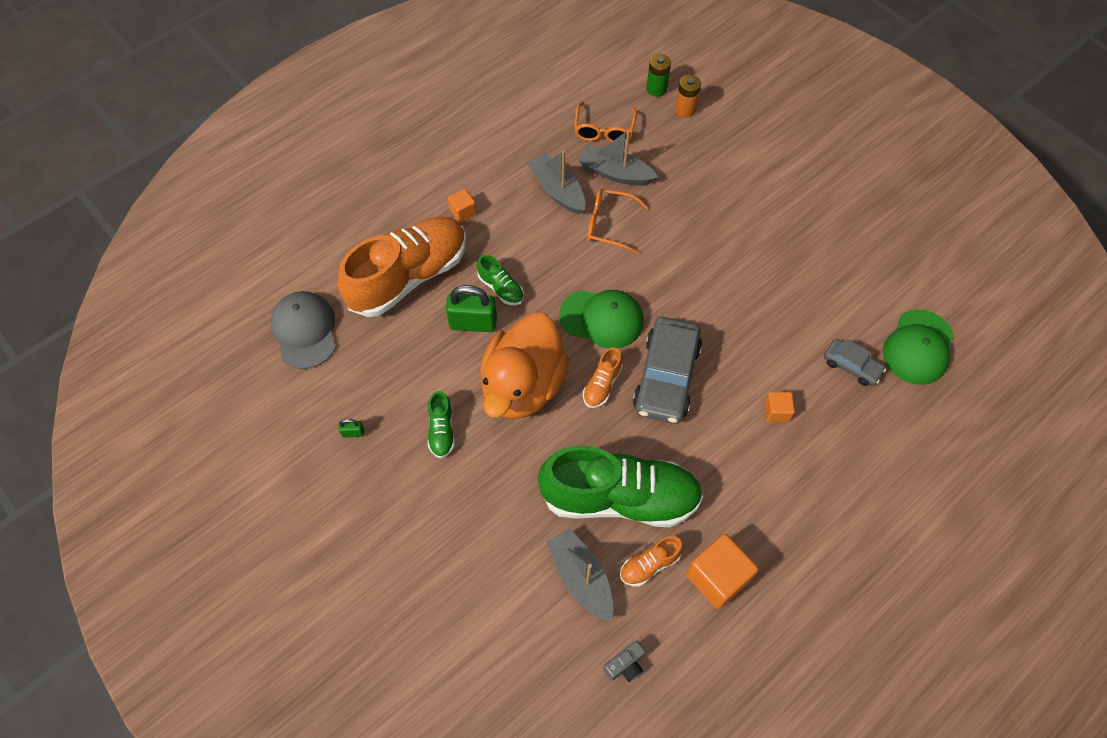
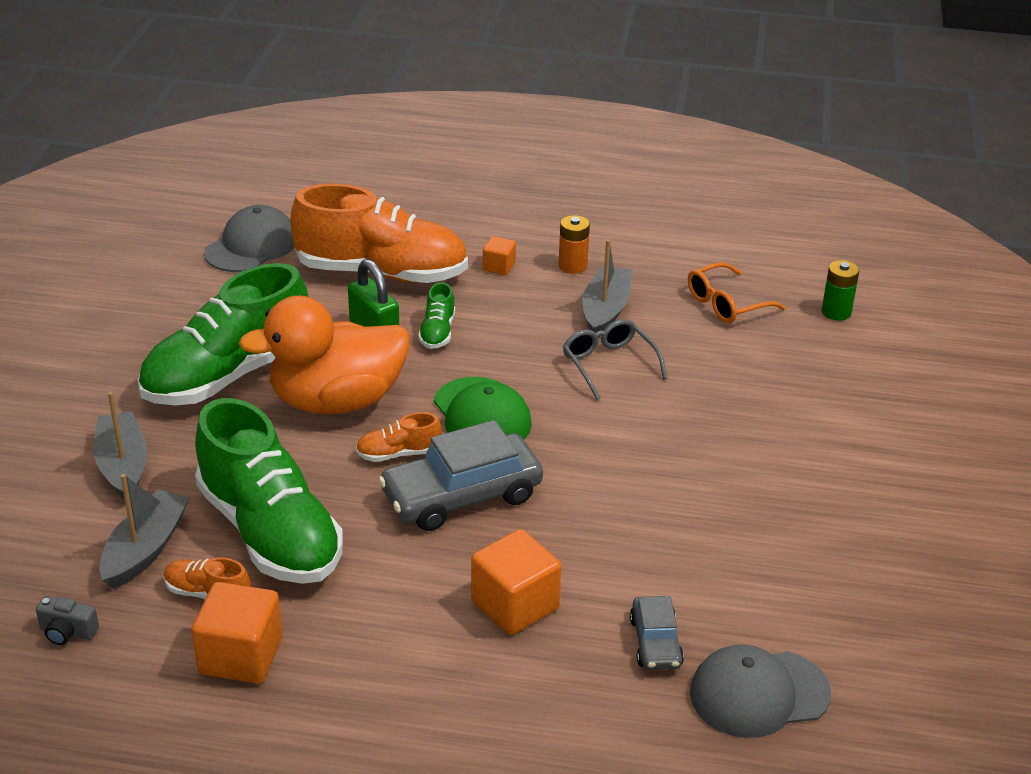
camera: 50 degrees right, 25 degrees down
(353, 433) = (170, 325): green padlock -> none
(442, 431) = (227, 375): green shoe -> green shoe, size x2.39
(609, 225) = (609, 364): orange glasses -> grey glasses
(615, 173) = (682, 337): grey boat -> grey boat (123, 466)
(685, 109) = (839, 344): orange battery -> orange battery (572, 266)
(776, 411) = (515, 605): orange cube -> orange cube, size x1.88
(918, 347) = (759, 693): green cap -> grey cap

